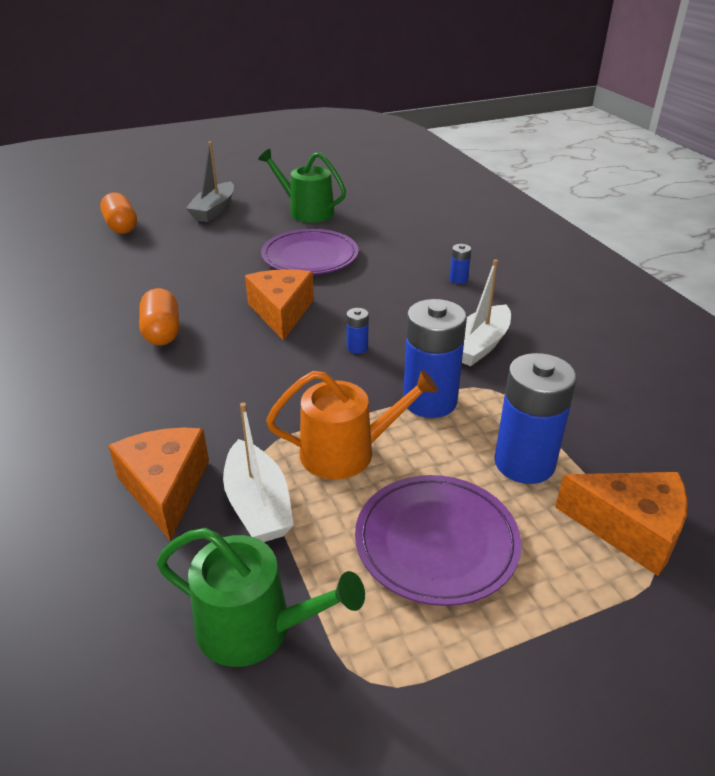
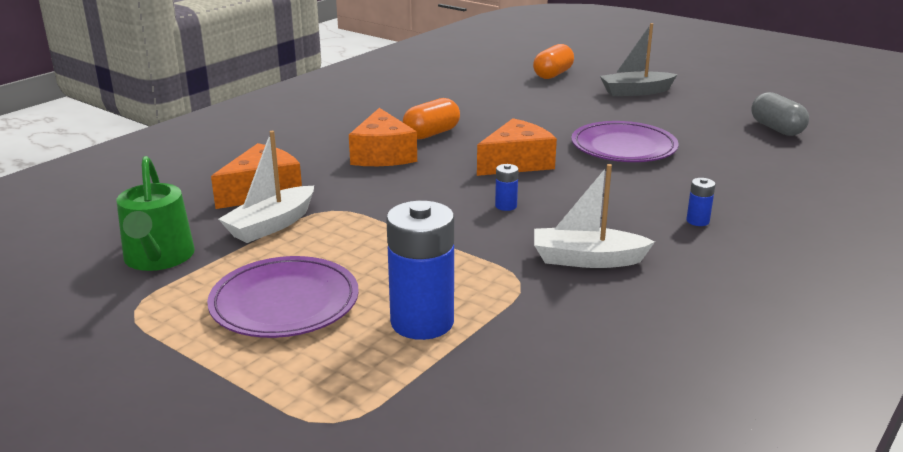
camera: 60 degrees right, 10 degrees down
(306, 211) = (703, 122): green watering can -> none
(347, 452) = (359, 240): orange watering can -> none
(349, 194) = (776, 129): none -> grey capsule
(429, 401) = (465, 257): blue battery -> none
(630, 529) = (377, 397): orange cheese -> orange cheese (382, 155)

